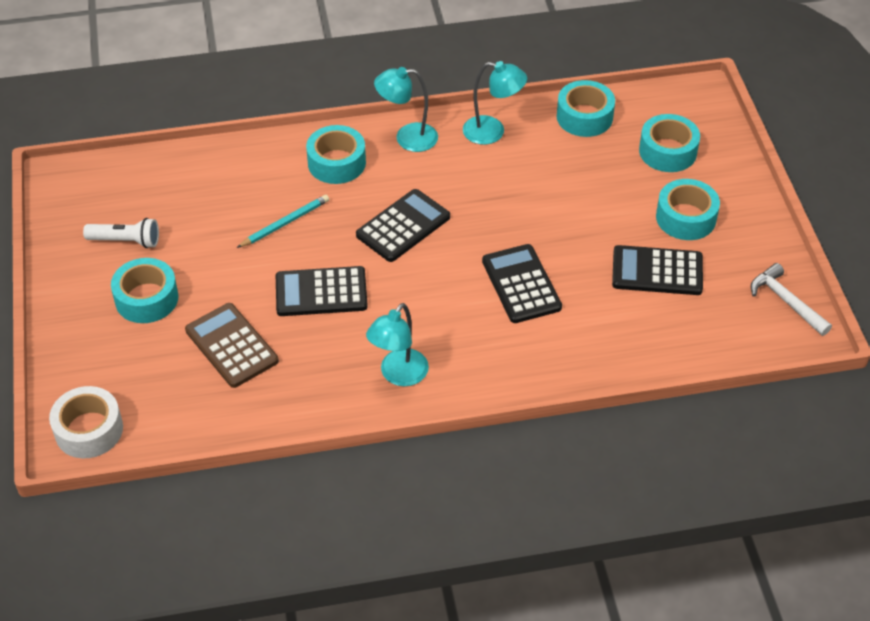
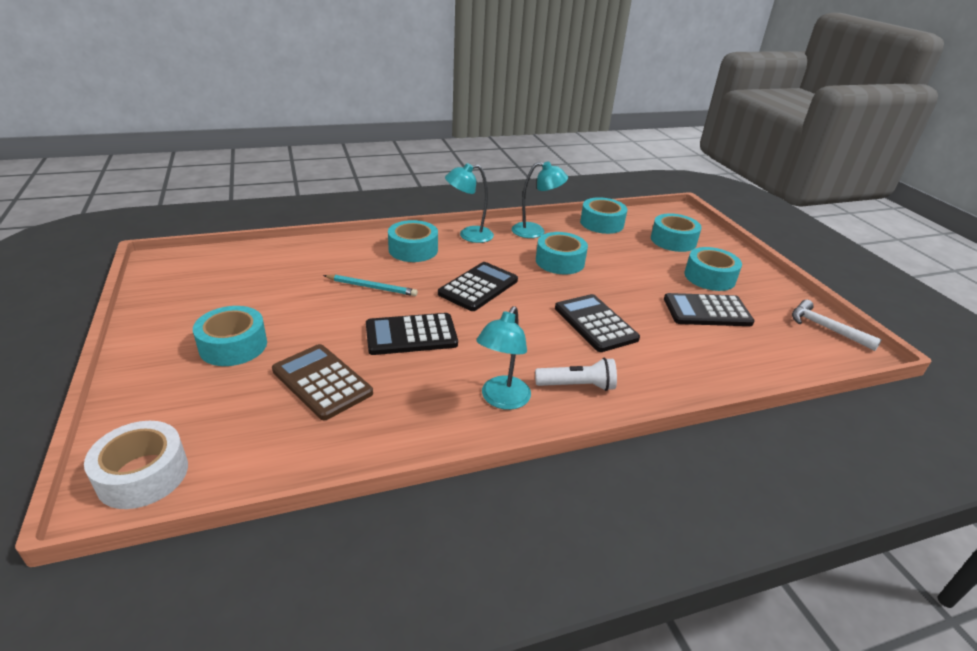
camera: 10 degrees left, 15 degrees down
(126, 241) = (218, 303): white flashlight -> white flashlight (577, 386)
(285, 223) = (372, 287): turquoise pencil -> turquoise pencil turned 60 degrees clockwise
(509, 187) = (560, 261): none -> turquoise tape

